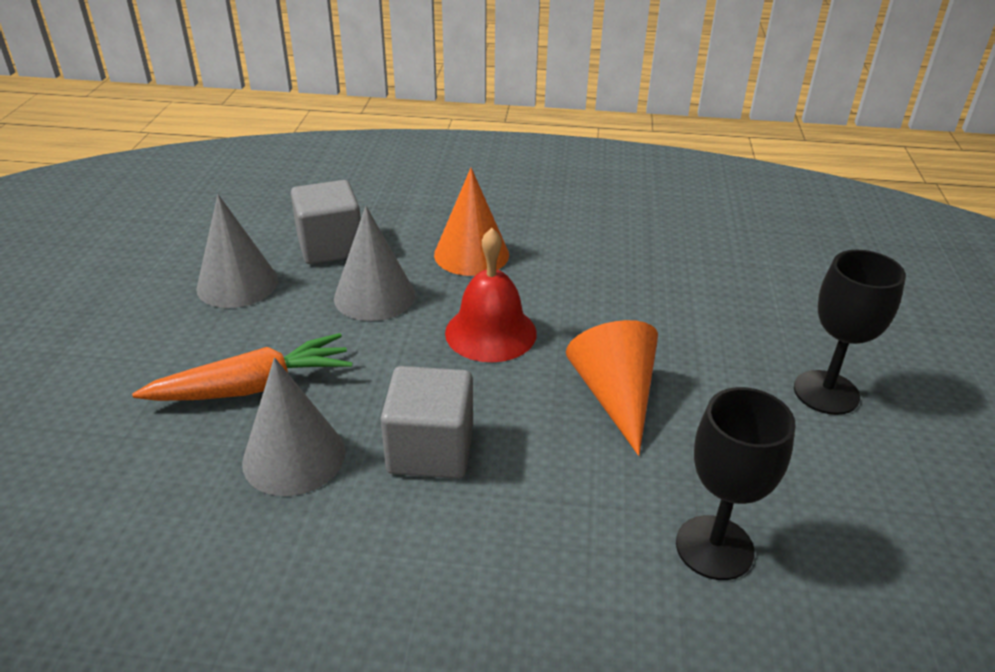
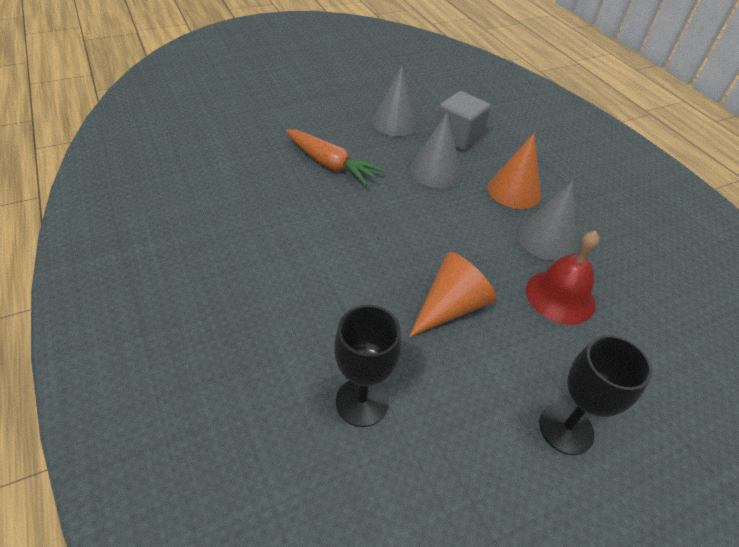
camera: 55 degrees right, 10 degrees up
(294, 457) = (298, 200): grey cone -> grey cone (546, 239)
(430, 450) = (340, 245): grey cube -> none
(490, 332) = (453, 229): red bell -> red bell (560, 296)

